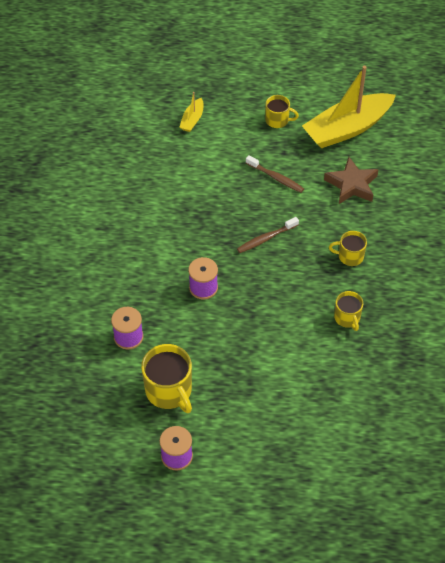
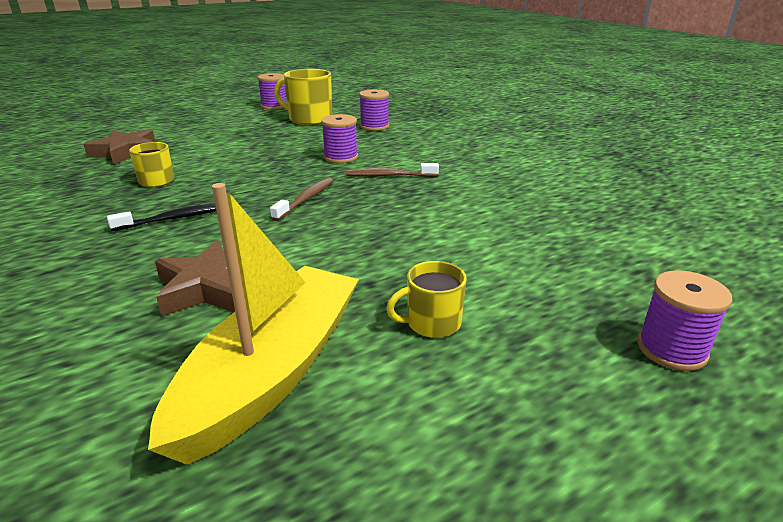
camera: 145 degrees right, 25 degrees down
(192, 120) = (563, 265): yellow boat -> none
(210, 70) = (671, 349): none -> purple spool
(276, 178) = (350, 251): brown toothbrush -> brown toothbrush (389, 176)
(350, 256) = (174, 219): yellow mug -> black toothbrush
(357, 390) = (126, 152): none -> brown star

